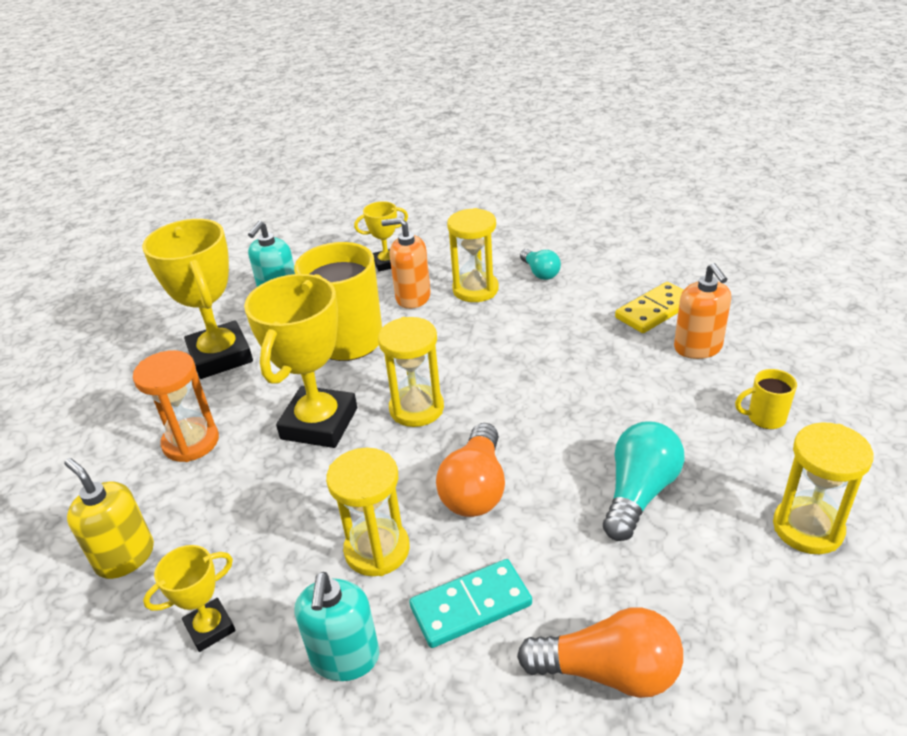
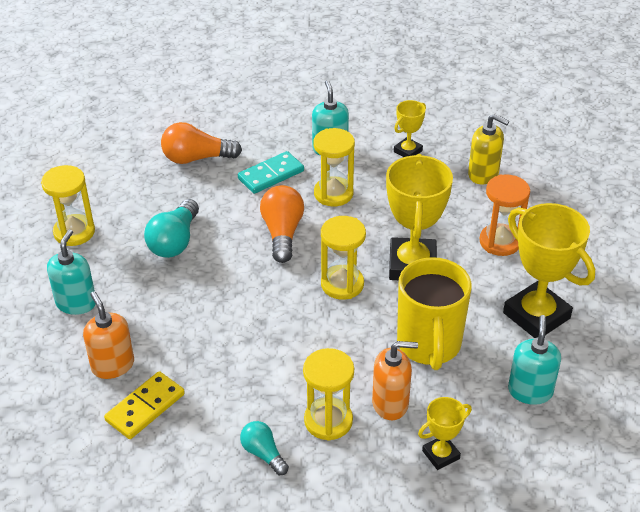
camera: 165 degrees right, 5 degrees up
(765, 418) = (76, 303): yellow mug -> turquoise soap dispenser

